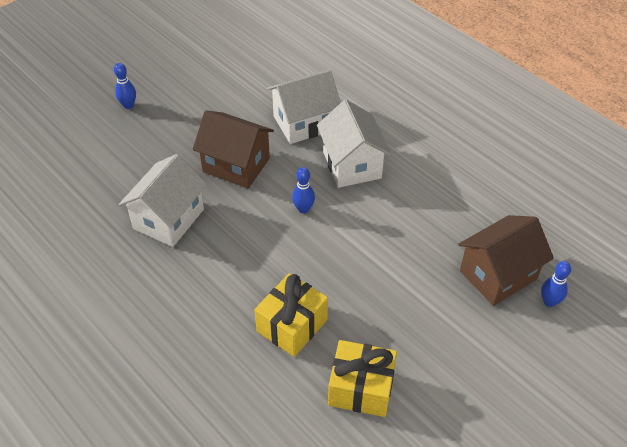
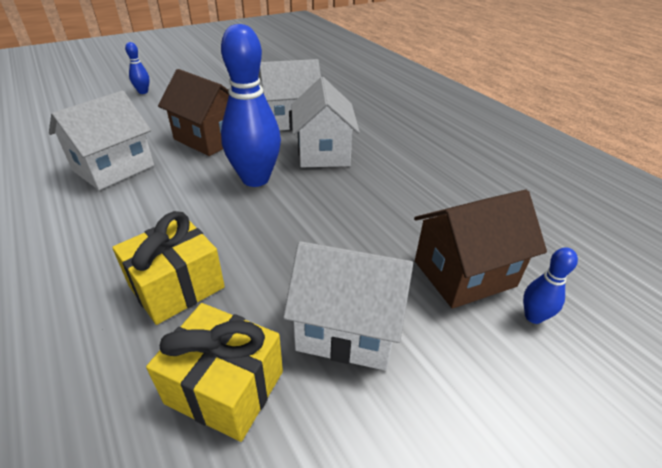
camera: 10 degrees right, 10 degrees down
(303, 209) = (255, 179): blue bowling pin -> blue bowling pin, size x2.21
(425, 334) = (348, 328): none -> white house

